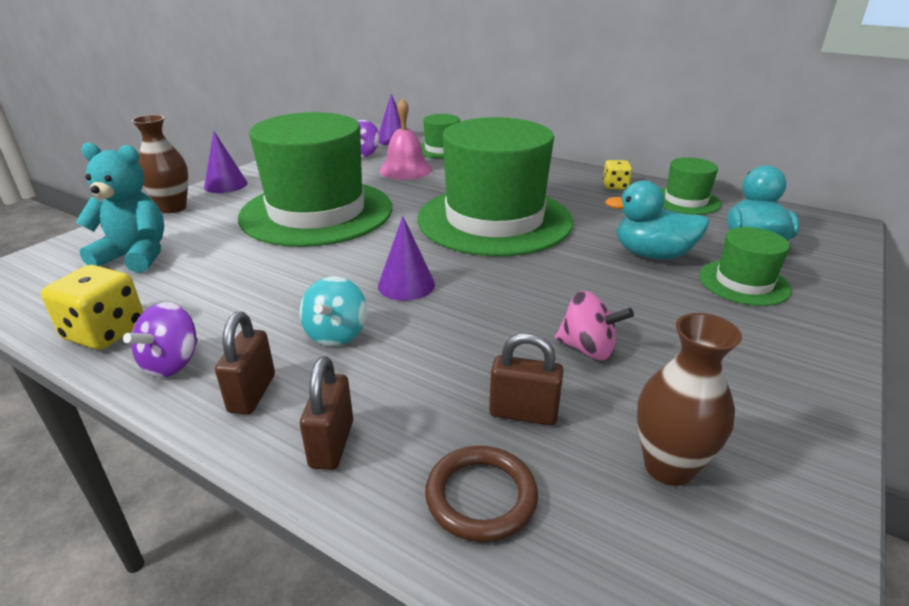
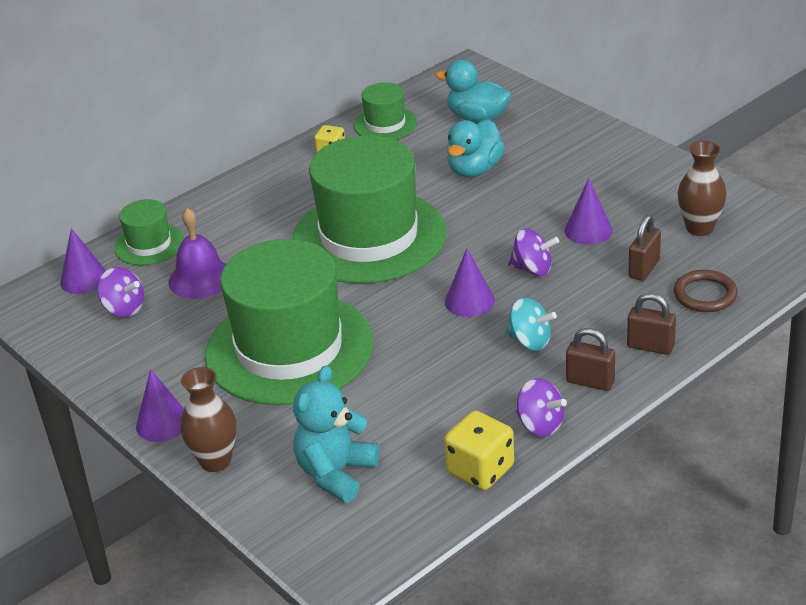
camera: 70 degrees left, 5 degrees up
(405, 169) = (200, 278): pink bell -> purple bell
(481, 317) = (532, 269): none -> purple spinning top
(587, 349) = (588, 230): pink spinning top -> purple cone
(744, 282) = (533, 143): green hat -> none

